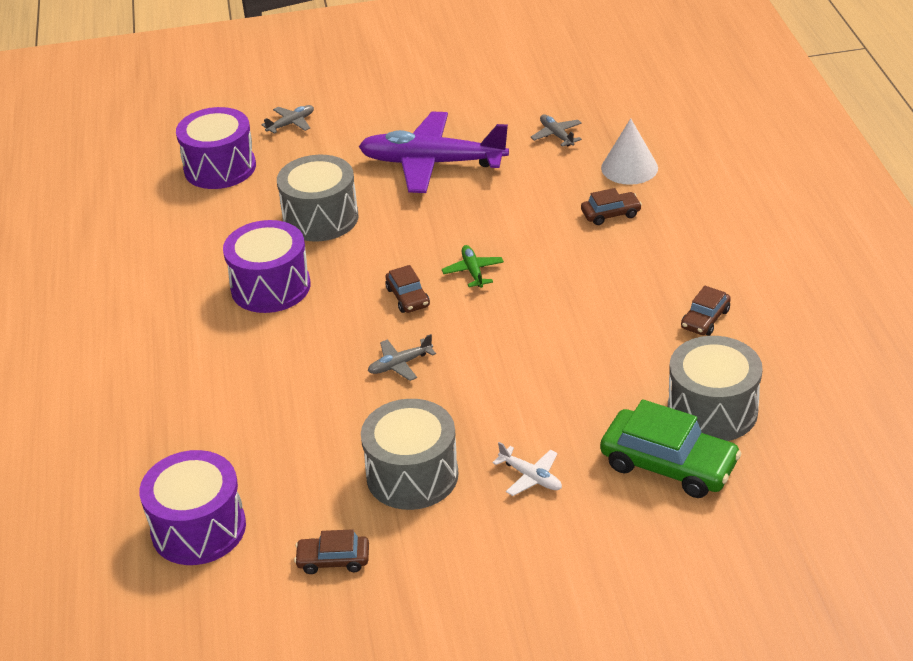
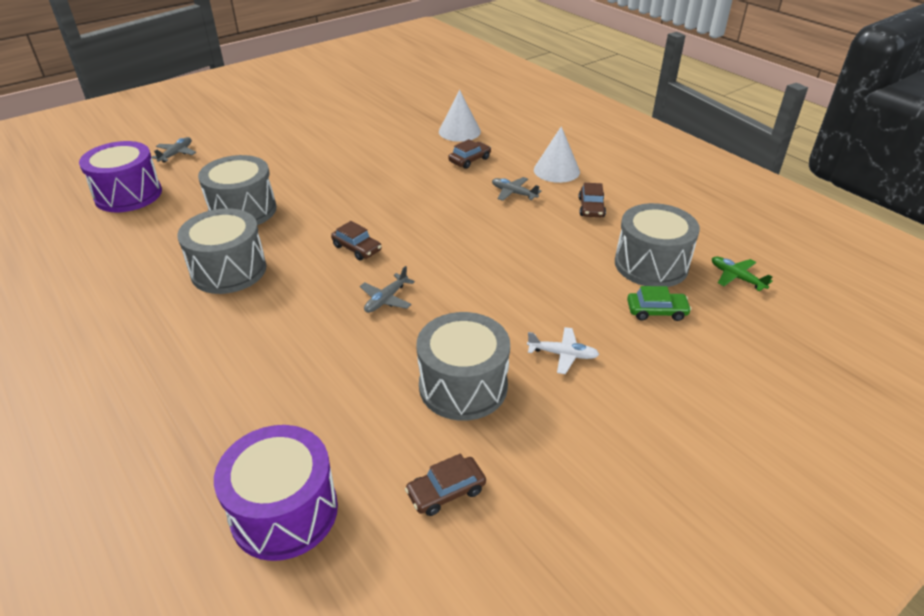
camera: 30 degrees left, 0 degrees up
(270, 287) = (229, 270): purple drum -> grey drum
(432, 163) = (311, 157): purple plane -> none
(473, 271) = (396, 218): green plane -> green plane (736, 277)
(556, 135) = (393, 123): grey plane -> grey plane (513, 193)
(668, 464) = (656, 311): green car -> green car, size x0.53
(706, 256) = (556, 170): none -> white cone

